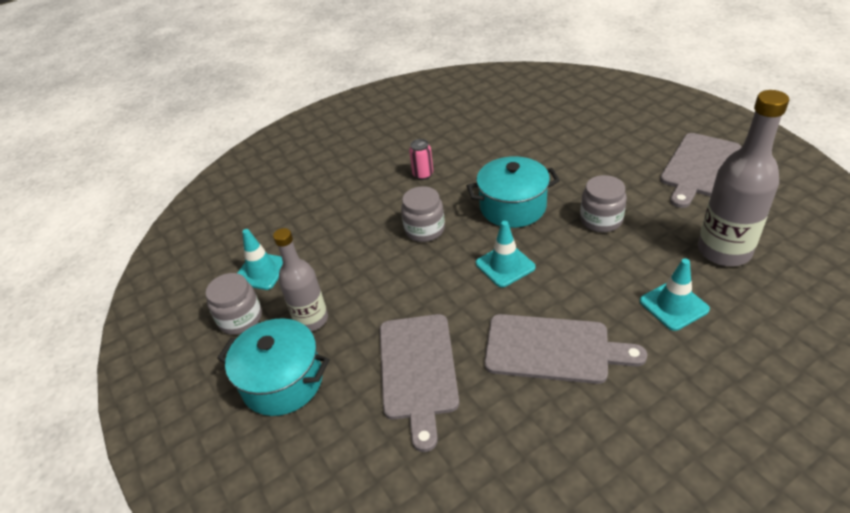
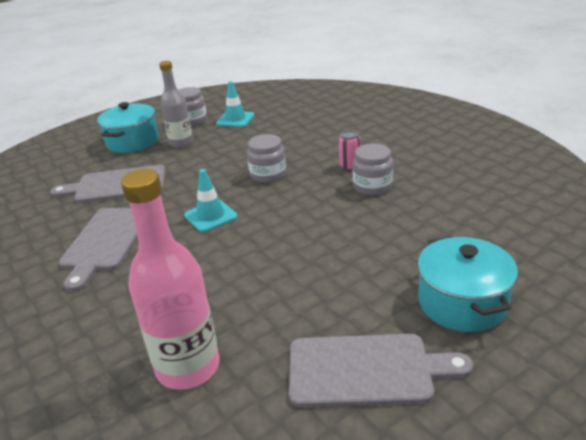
camera: 85 degrees right, 10 degrees down
(512, 207) = (293, 217): turquoise pot -> turquoise pot (462, 302)
(601, 220) = (263, 274): grey jar -> grey jar (372, 186)
(673, 305) = (122, 315): turquoise traffic cone -> none
(699, 167) = (366, 370): grey cutting board -> grey cutting board turned 150 degrees clockwise
(724, 251) = (188, 367): grey bottle -> pink bottle

